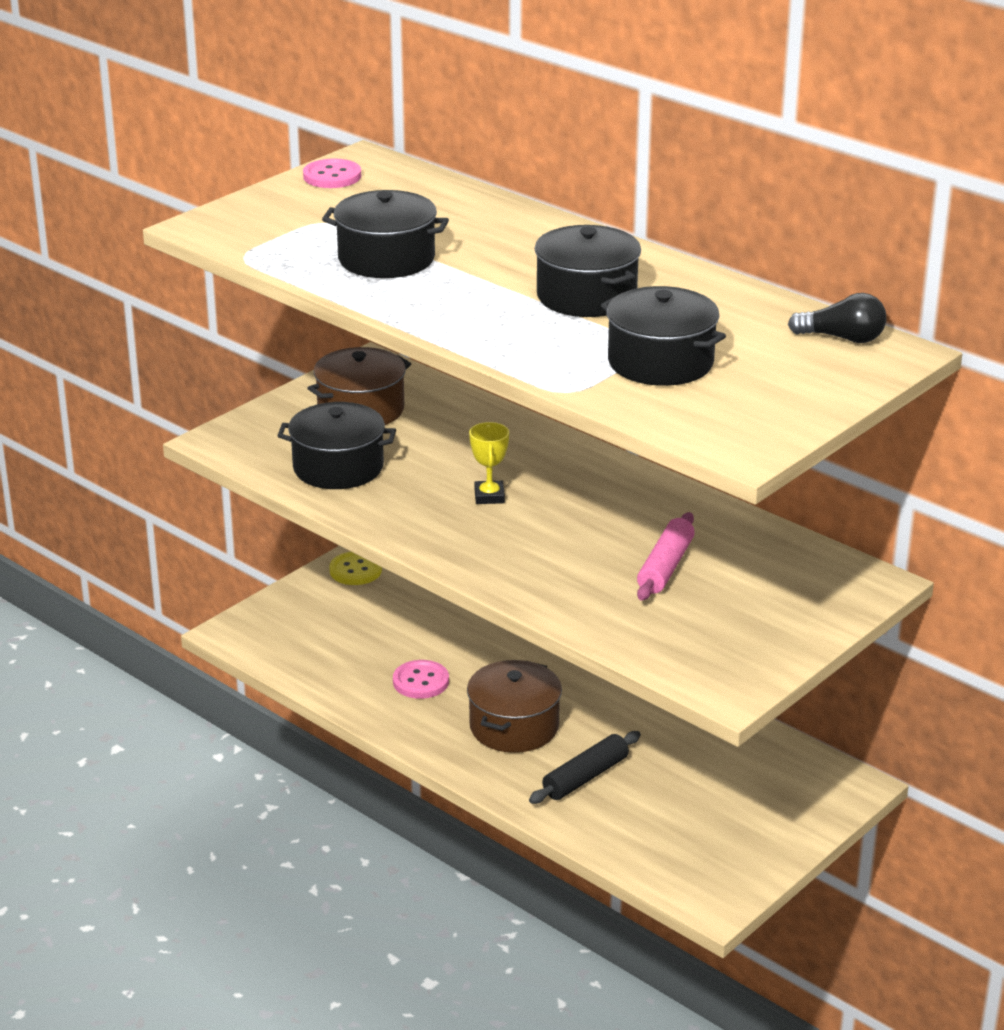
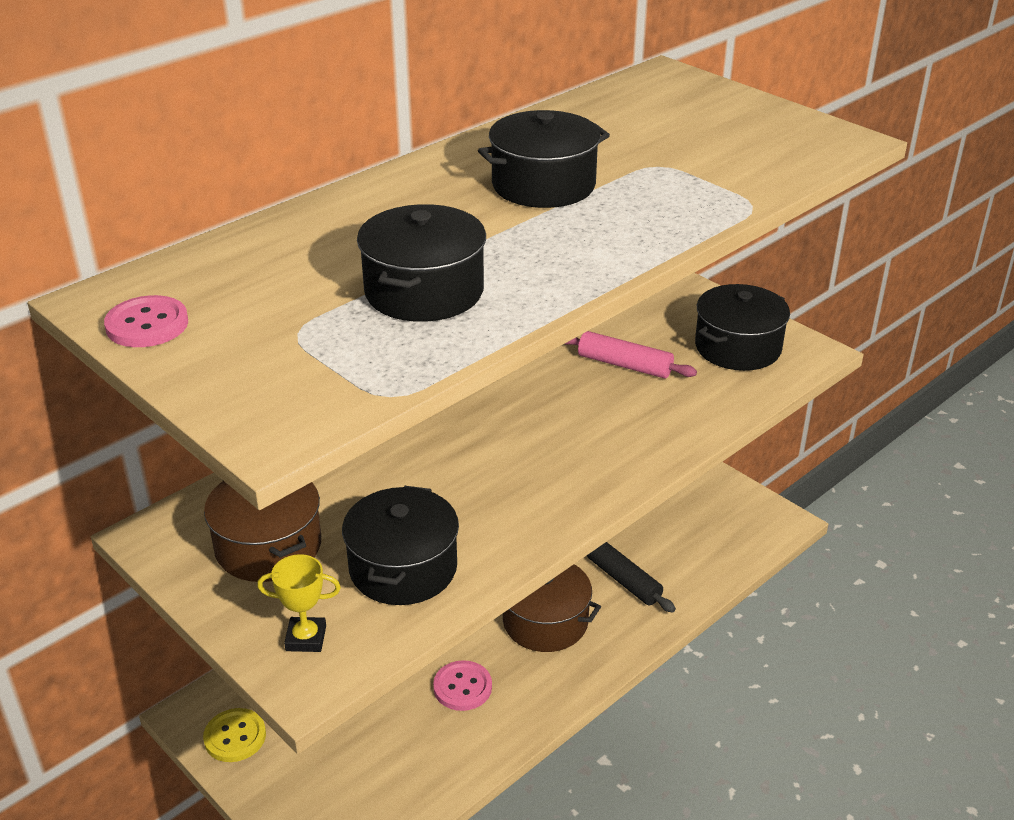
camera: 85 degrees left, 5 degrees up
(489, 496) = (487, 458): yellow trophy -> yellow trophy (306, 638)
(660, 362) = (688, 161): black pot -> black pot (738, 347)
(842, 338) = (639, 89): black light bulb -> none

